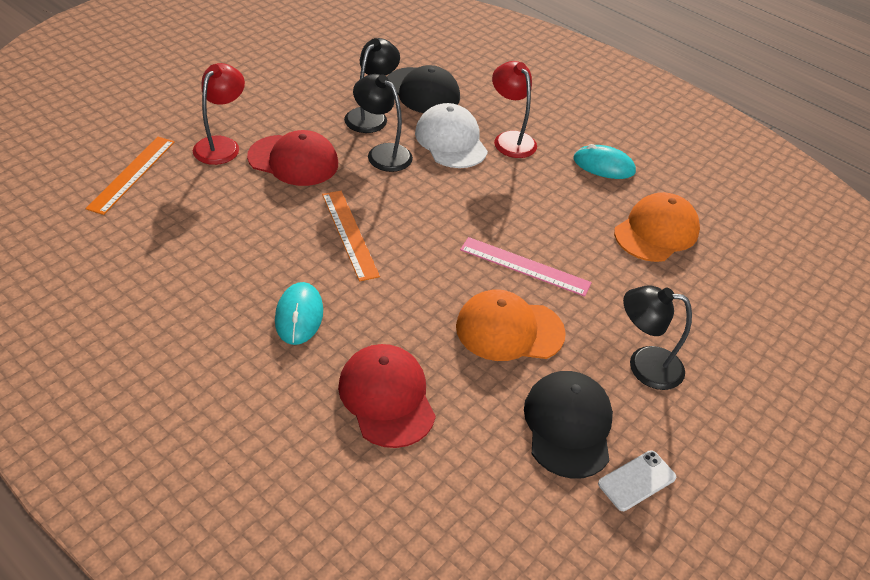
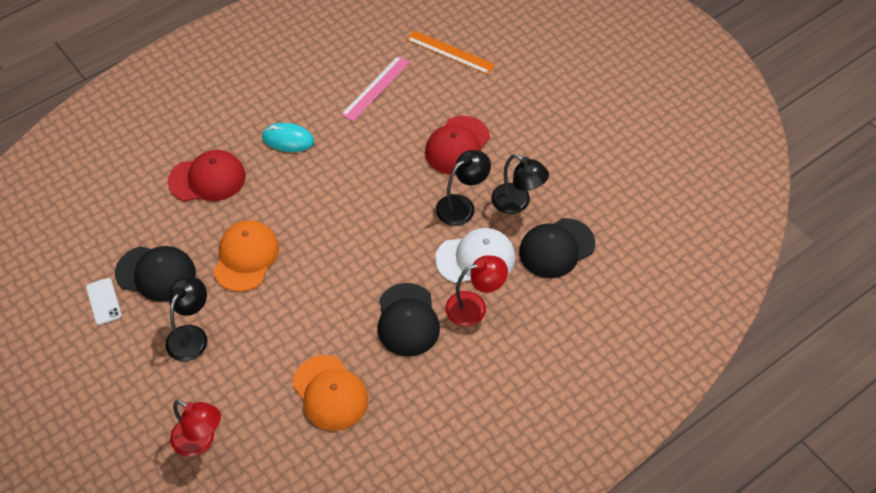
camera: 105 degrees right, 10 degrees up
(221, 145) = (481, 102): red lamp -> red lamp (200, 442)
(350, 234) = (364, 174): orange ruler -> none
(525, 266) = (308, 281): pink ruler -> pink ruler (376, 88)
(544, 183) = (407, 320): none -> black cap
(603, 165) = (427, 377): turquoise mouse -> none

